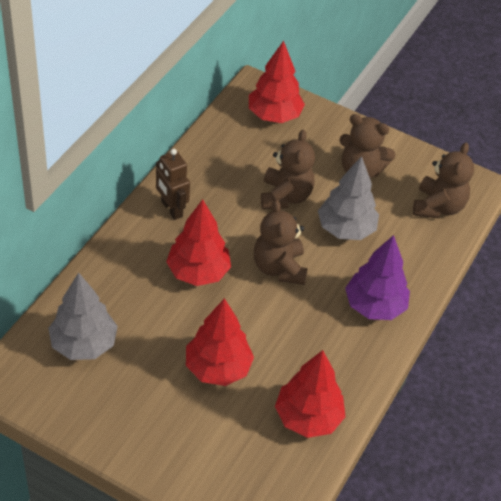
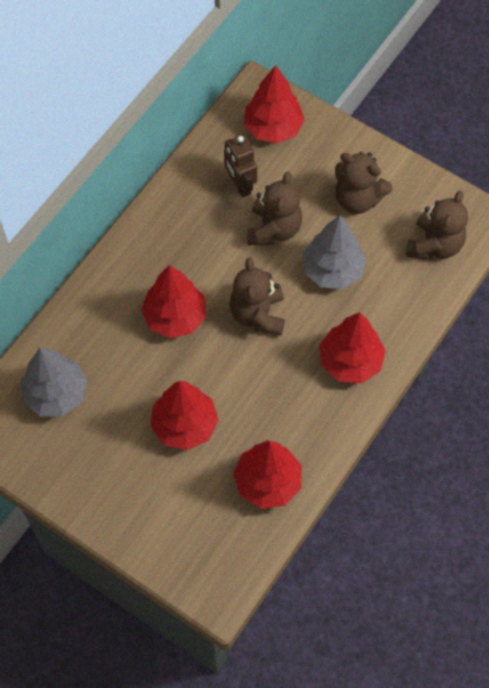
camera: 10 degrees right, 15 degrees up
(171, 209) = (154, 242): brown robot -> brown robot (240, 185)
(374, 306) = (350, 361): purple tree -> red tree

